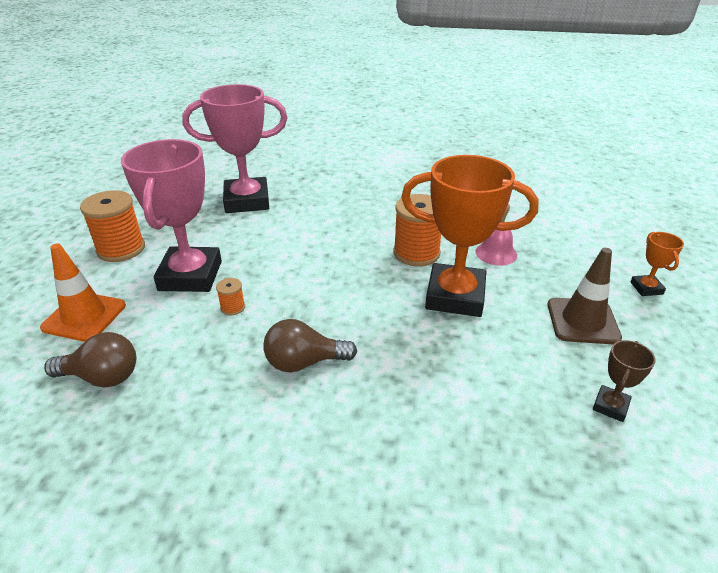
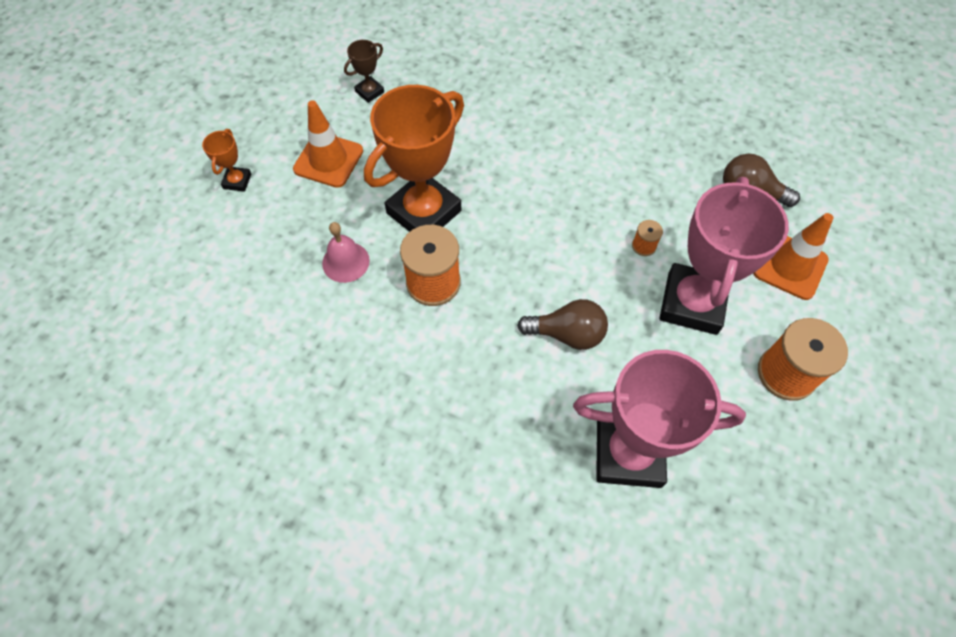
camera: 165 degrees left, 25 degrees up
(304, 362) = (582, 172): brown light bulb -> brown light bulb (567, 334)
(455, 296) = (424, 212): orange trophy -> orange trophy turned 75 degrees counterclockwise
(582, 321) = (328, 160): brown traffic cone -> orange traffic cone

